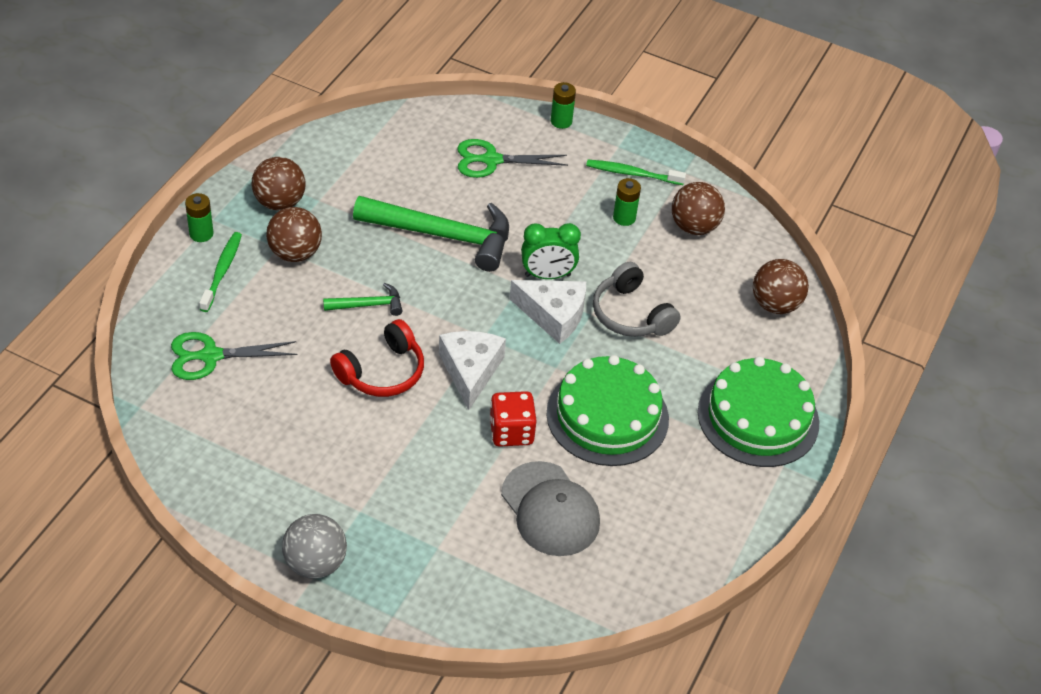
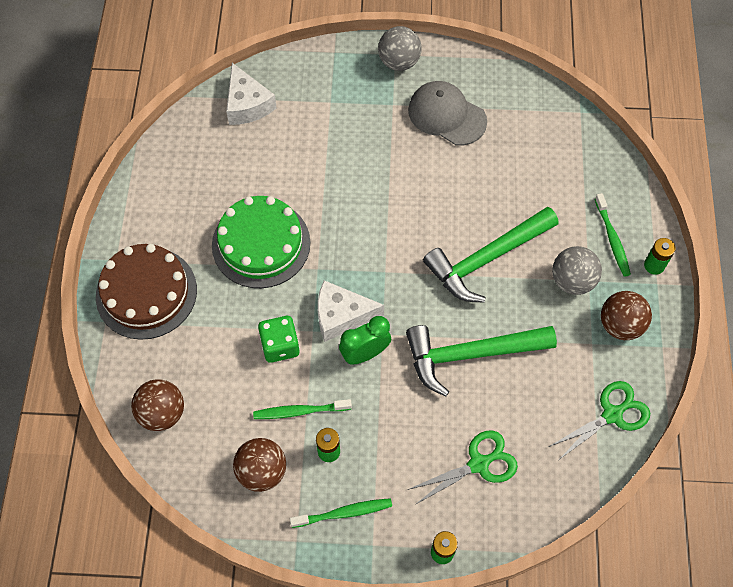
camera: 160 degrees right, 15 degrees up
(210, 356) = (565, 167): green scissors -> green scissors (612, 414)
(295, 253) = (572, 281): brown ball -> grey ball
(368, 305) = (486, 259): green hammer -> green hammer, size x2.12
(382, 371) = (441, 208): red headphones -> none
(470, 371) = (378, 237): white cheese -> white cheese (247, 104)
(511, 432) = (324, 201): red dice -> none
(550, 509) = (270, 156): grey cap -> grey cap (446, 115)
(631, 314) = (280, 346): grey headphones -> green dice
(637, 256) = (300, 411): none -> green toothbrush
(758, 417) = (146, 293): green cake -> brown cake

